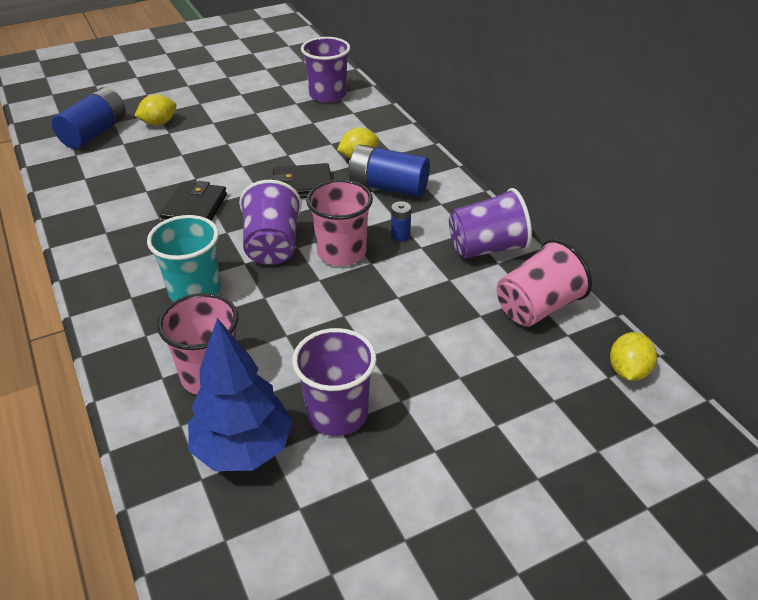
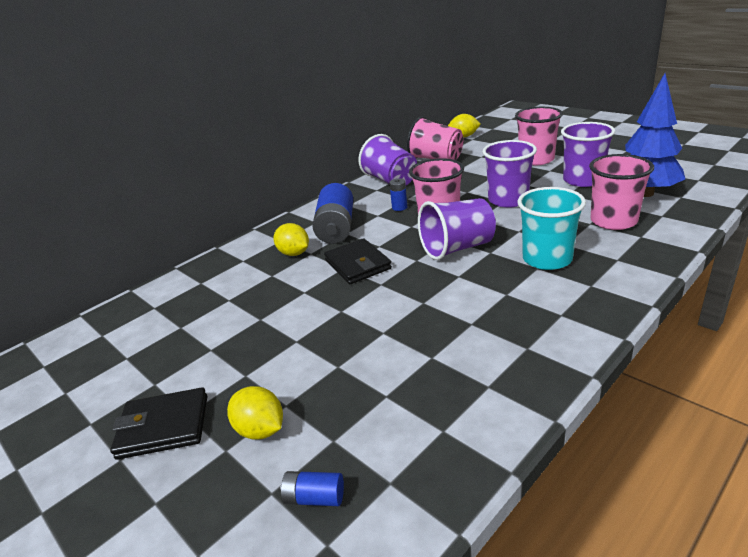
camera: 105 degrees left, 10 degrees down
(94, 133) = (314, 497): blue battery -> blue battery, size x0.45
(195, 208) = (438, 308): black wallet -> black wallet (163, 427)
(327, 95) = (158, 311): purple cup -> purple cup (508, 200)
(452, 405) = (536, 160): none -> pink cup

